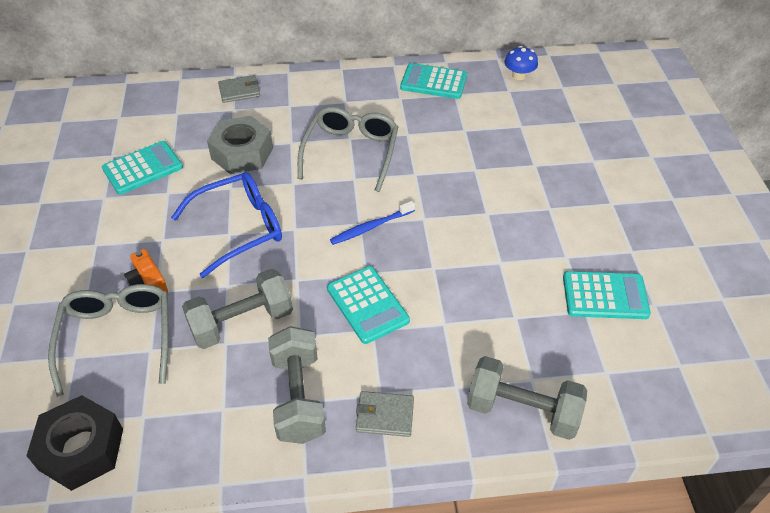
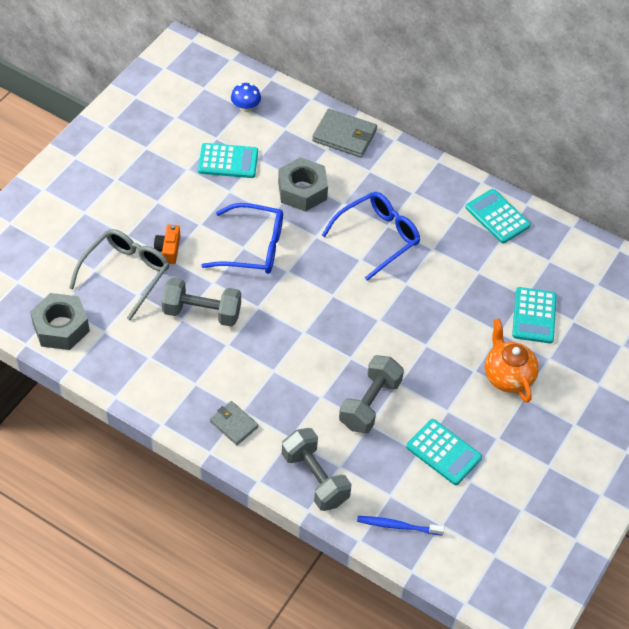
camera: 35 degrees right, 5 degrees up
(81, 449) = (61, 327): black nut -> grey nut
(239, 91) = (344, 136): grey wallet -> grey wallet, size x1.59
(298, 397) = (196, 380): grey dumbbell -> grey dumbbell (370, 404)
(351, 152) = (377, 237): grey glasses -> blue glasses
(367, 305) = (286, 353): turquoise calculator -> turquoise calculator (534, 316)
(370, 227) = (337, 302): blue toothbrush -> blue toothbrush (397, 526)
(519, 75) = (572, 253): blue mushroom -> blue mushroom (245, 107)
(579, 195) = (507, 376): none -> orange teapot

